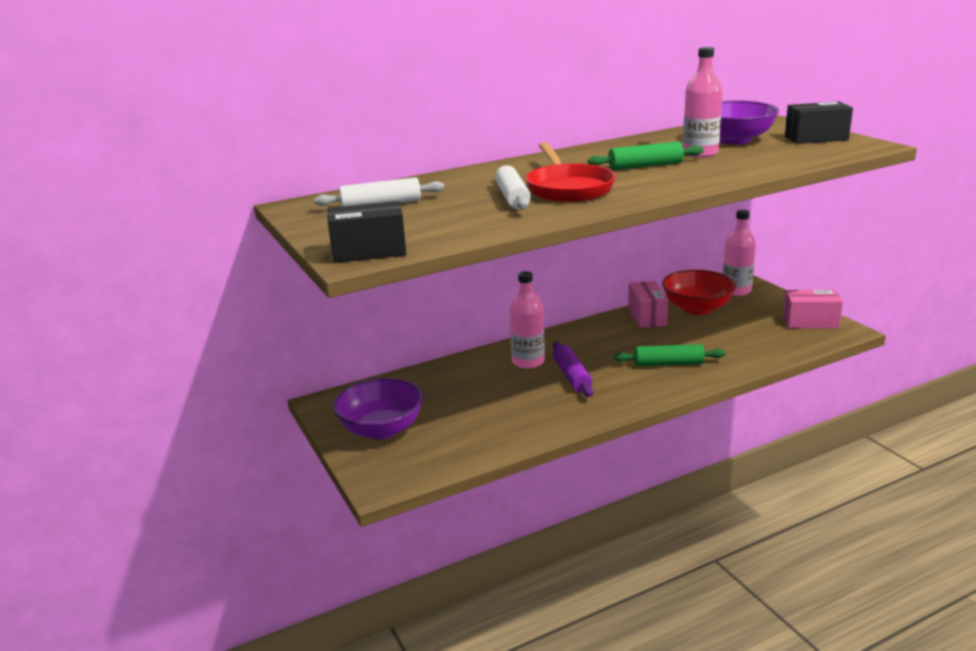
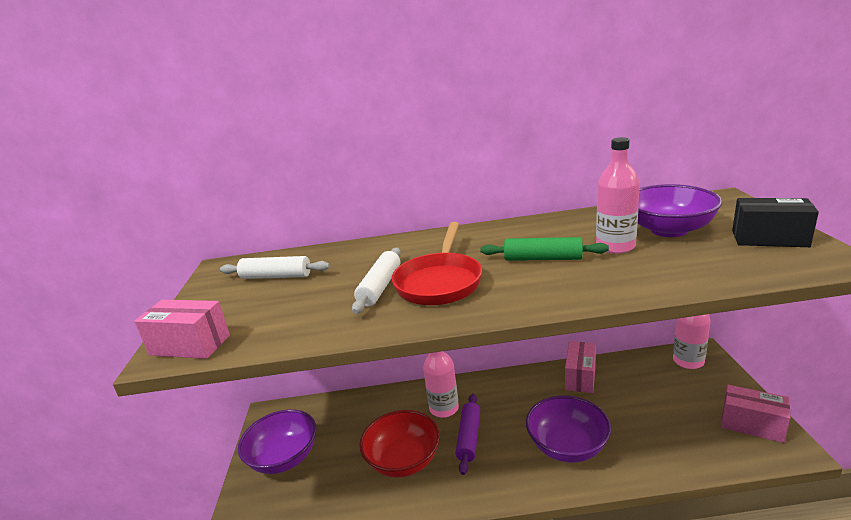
camera: 25 degrees right, 0 degrees up
(369, 252) = (190, 345): black box -> pink box
(668, 363) = (567, 446): green rolling pin -> purple bowl
(697, 308) = (635, 376): red bowl -> red bowl (403, 460)

